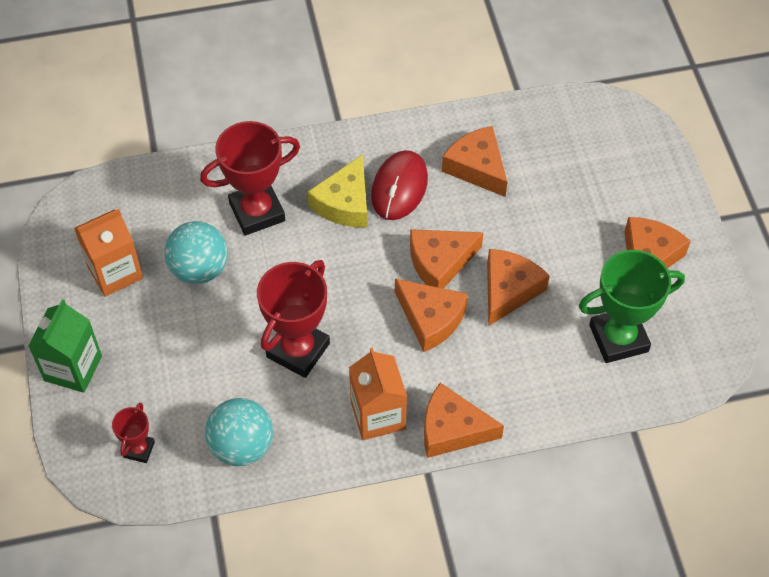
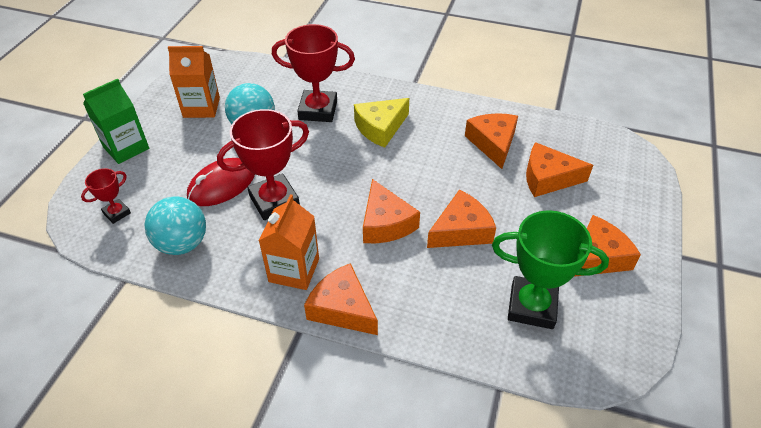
camera: 30 degrees right, 10 degrees down
(399, 187) = (426, 133): red mouse -> red mouse (221, 185)
(440, 262) = (420, 190): orange cheese -> orange cheese (548, 178)

